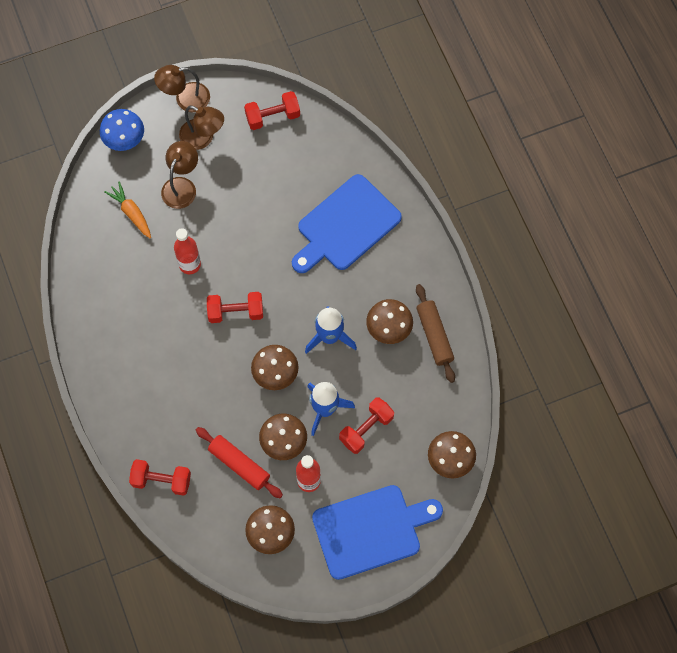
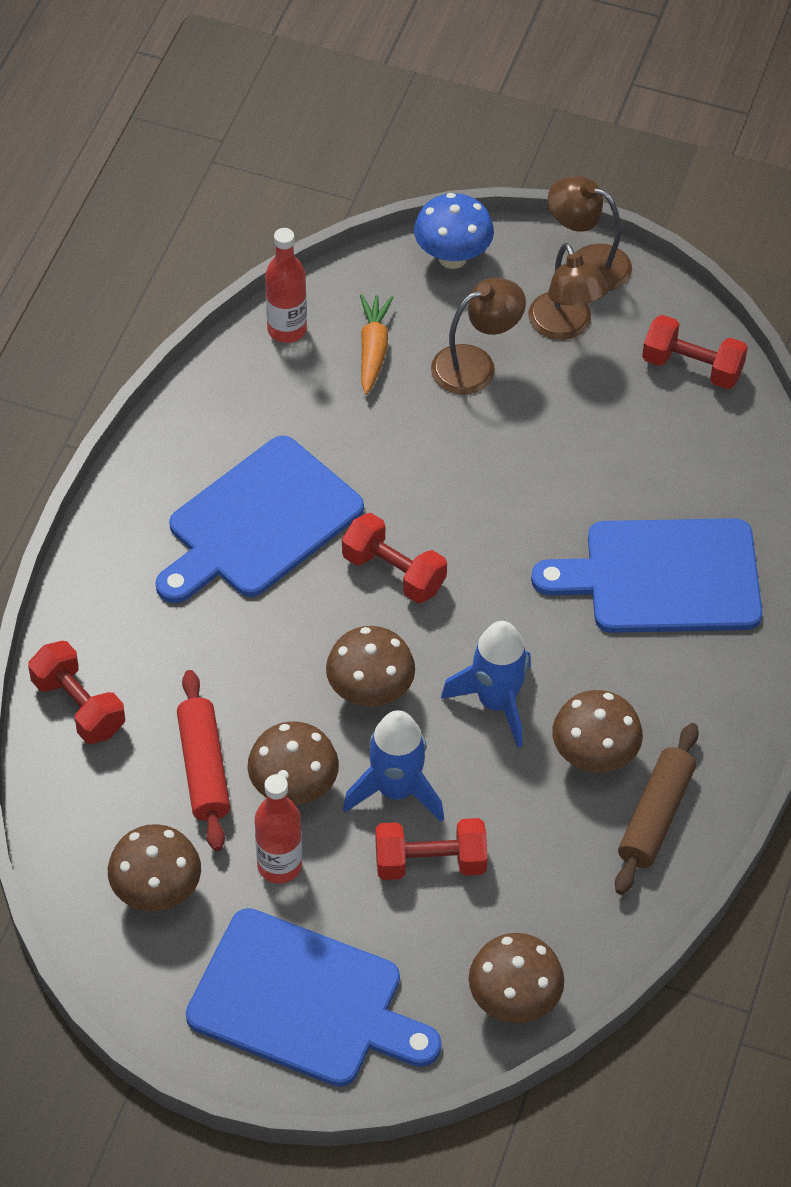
camera: 40 degrees right, 15 degrees down
(159, 334) = (259, 523): none -> blue cutting board
(190, 264) = (389, 468): red bottle -> red bottle (287, 329)

